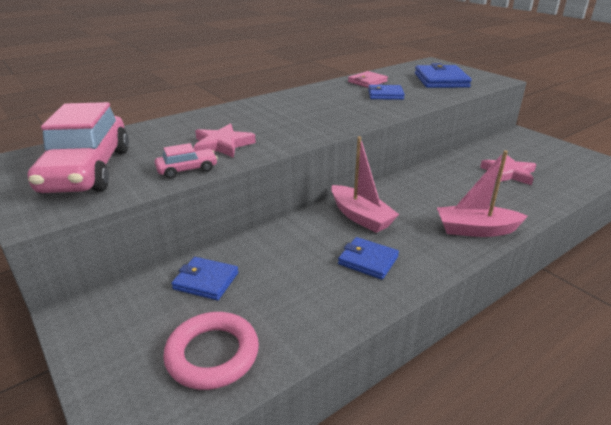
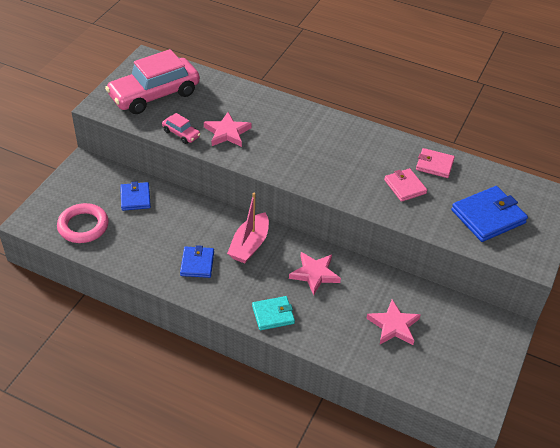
camera: 60 degrees right, 15 degrees up
(385, 95) = (405, 186): blue wallet -> pink wallet
(425, 192) = (314, 274): none -> pink star
(475, 230) = (273, 315): pink boat -> turquoise wallet

